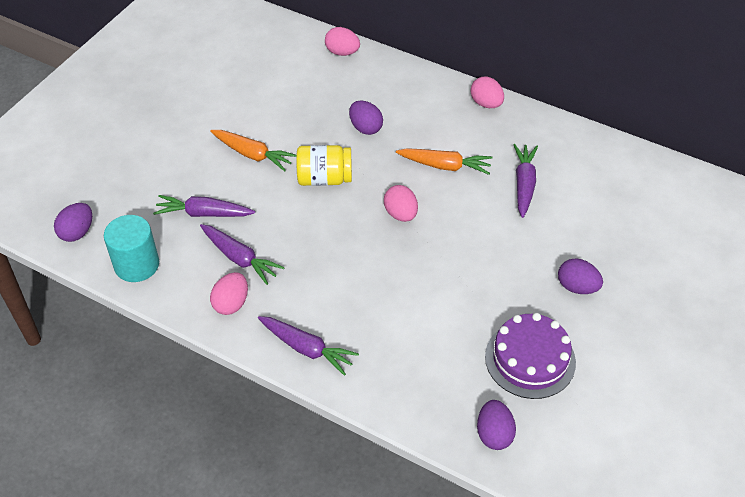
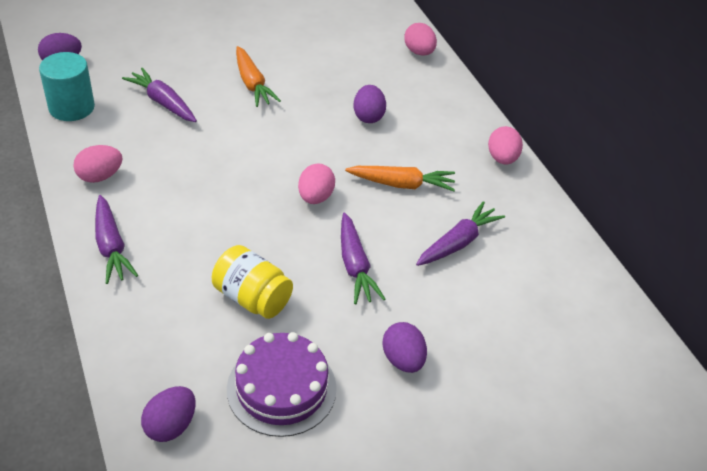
camera: 35 degrees right, 5 degrees down
(239, 258) = (148, 149): purple carrot -> purple carrot (355, 266)
(324, 178) = (286, 133): yellow jar -> yellow jar (252, 298)
(445, 166) = (401, 184): orange carrot -> orange carrot turned 45 degrees counterclockwise

